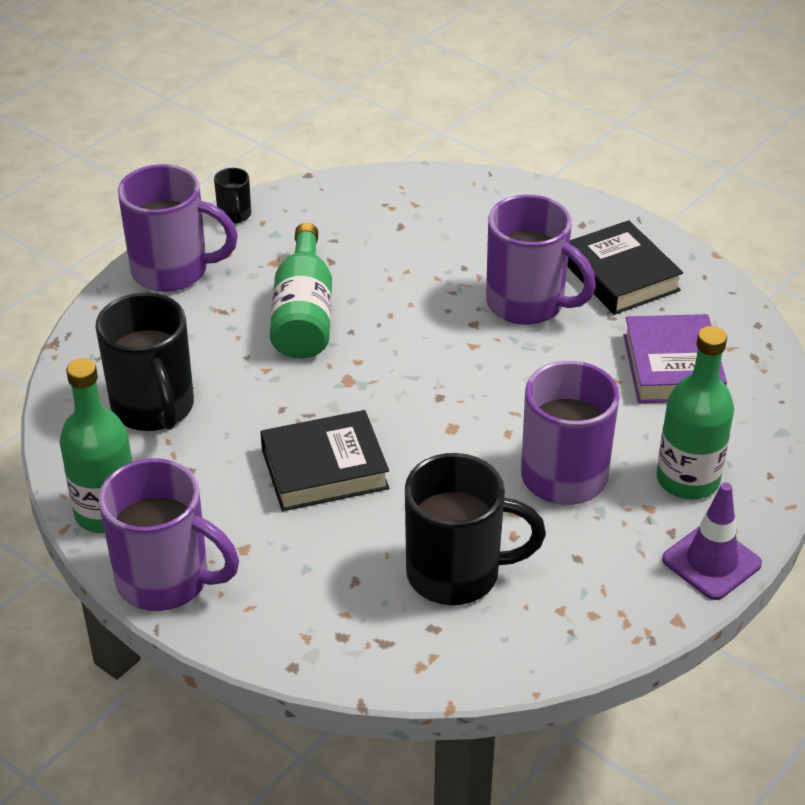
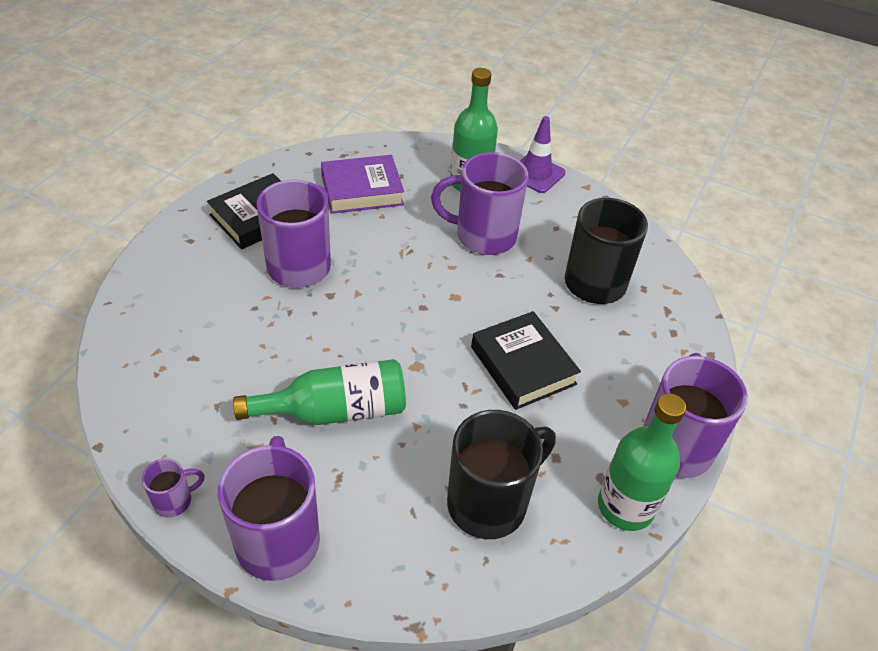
camera: 105 degrees left, 5 degrees up
(235, 215) = (174, 500): black mug -> purple mug

